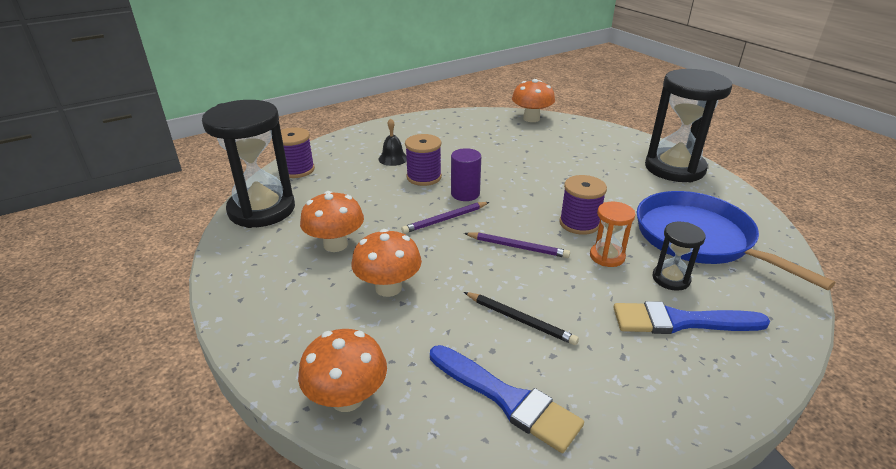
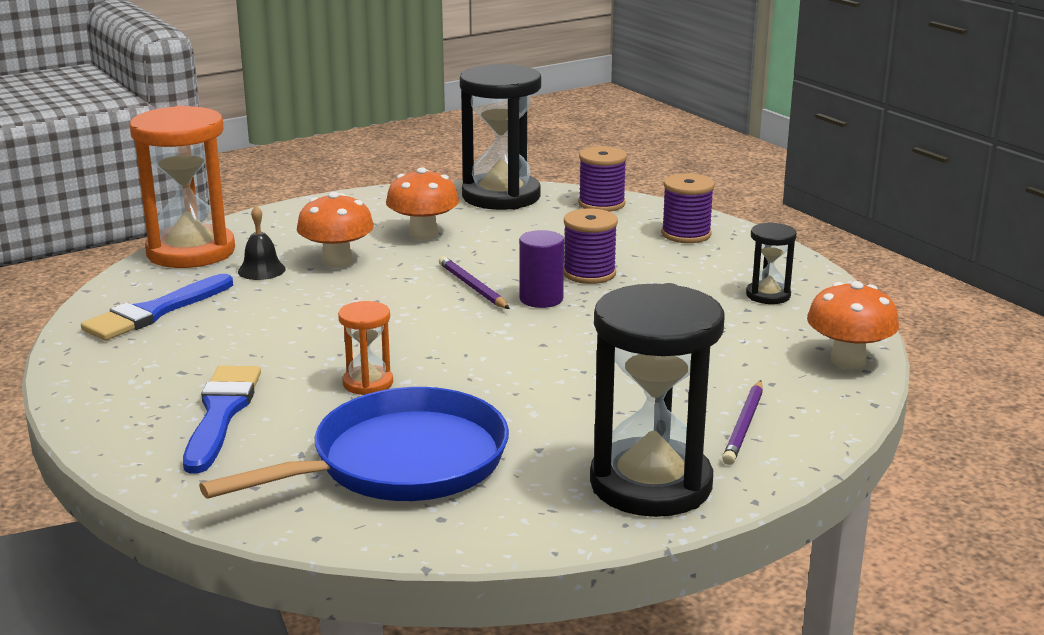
camera: 90 degrees right, 10 degrees down
(347, 398) = (191, 252): orange mushroom -> orange hourglass
(393, 158) = (645, 253): black bell -> black bell (261, 270)
(517, 247) = (401, 327): purple pencil -> purple pencil (744, 425)
(520, 320) = (261, 322): black pencil -> none
(579, 223) = (455, 372): purple spool -> purple spool (686, 234)
(671, 279) = (306, 421): black hourglass -> black hourglass (768, 295)

